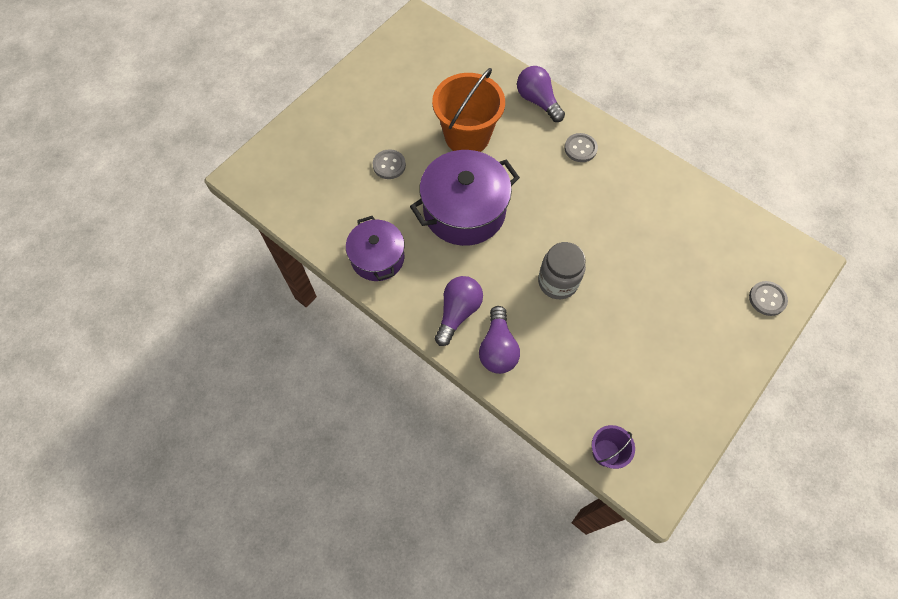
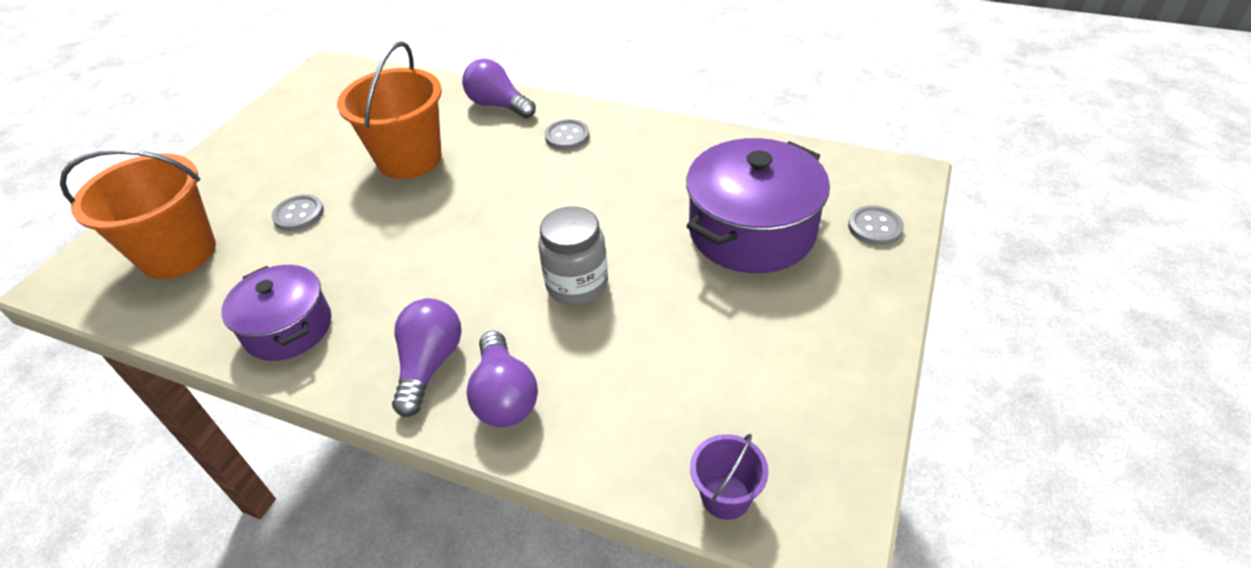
camera: 15 degrees left, 20 degrees down
(312, 175) = (178, 253): none -> orange bucket
(464, 211) = (419, 238): purple pot -> purple pot (752, 231)

